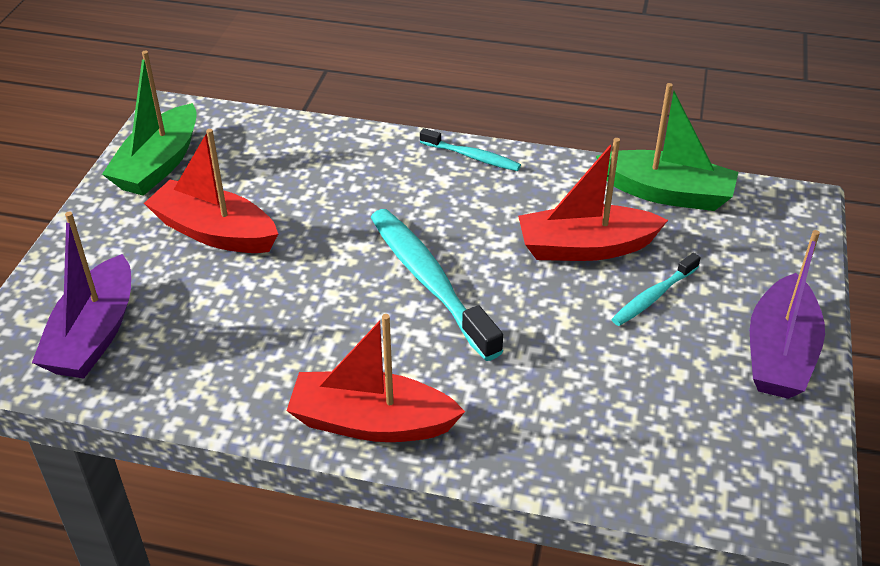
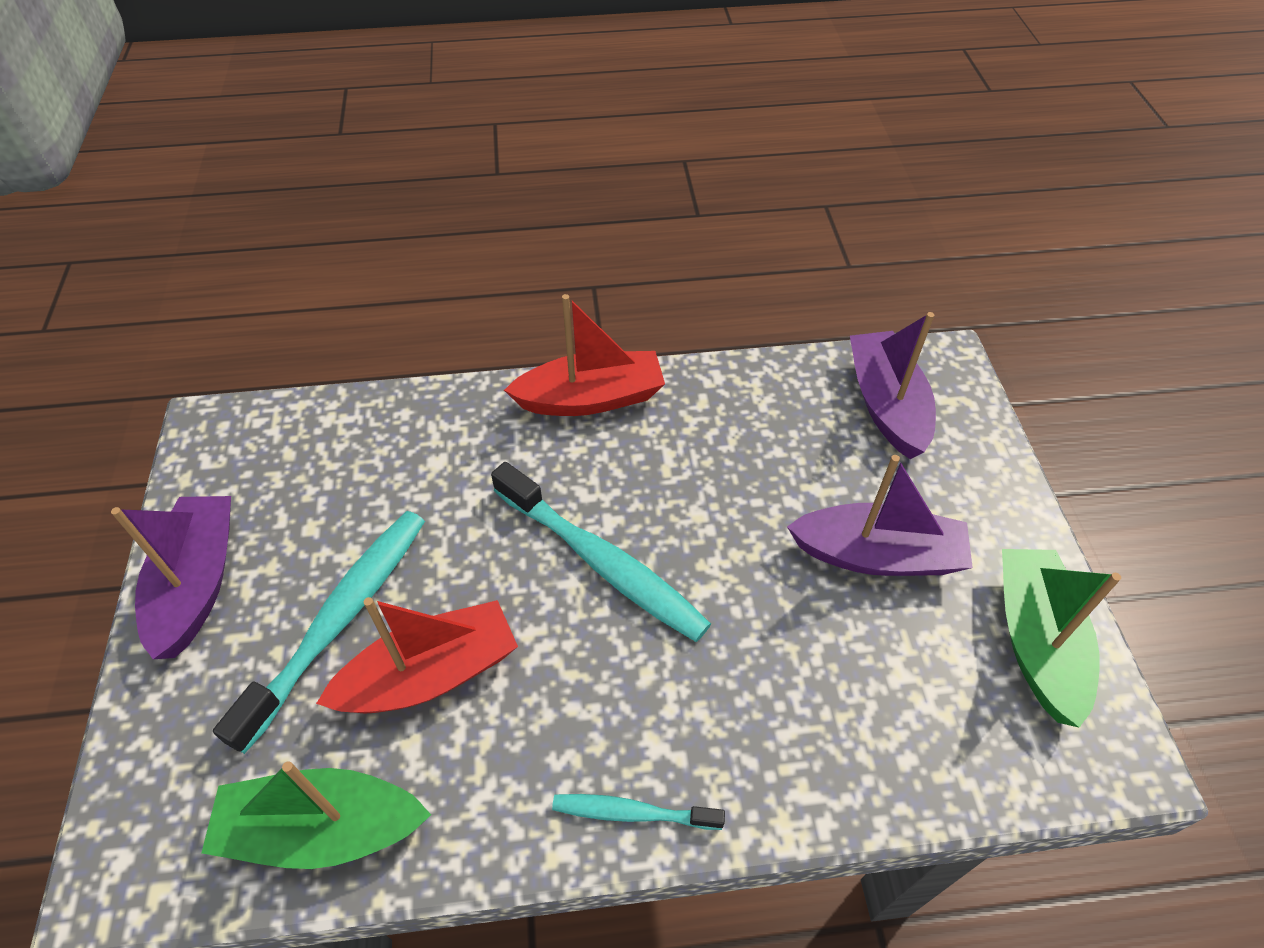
camera: 160 degrees right, 10 degrees up
(214, 232) = (878, 555): red boat -> purple boat
(653, 297) = (340, 620): turquoise toothbrush -> turquoise toothbrush, size x1.89

